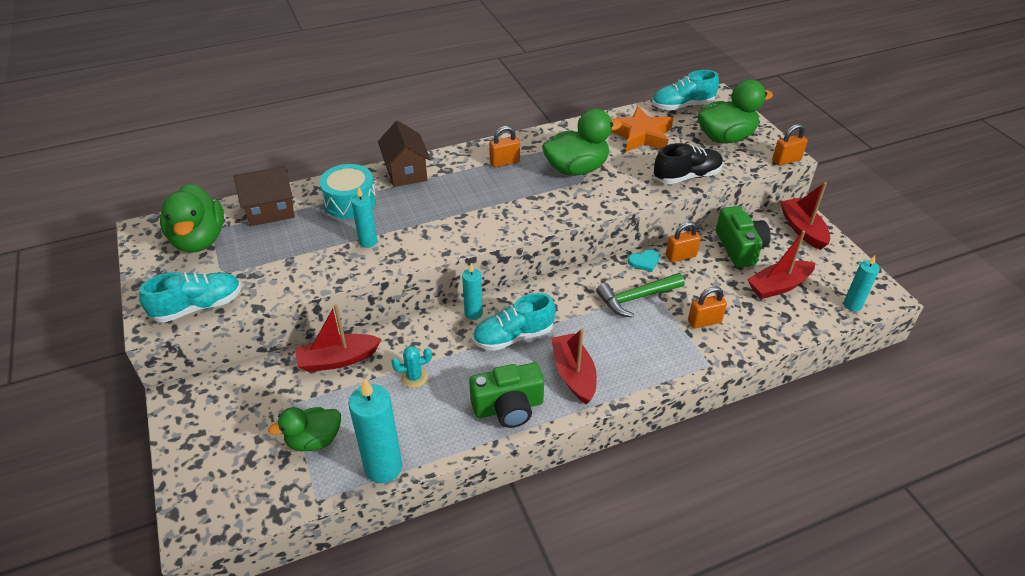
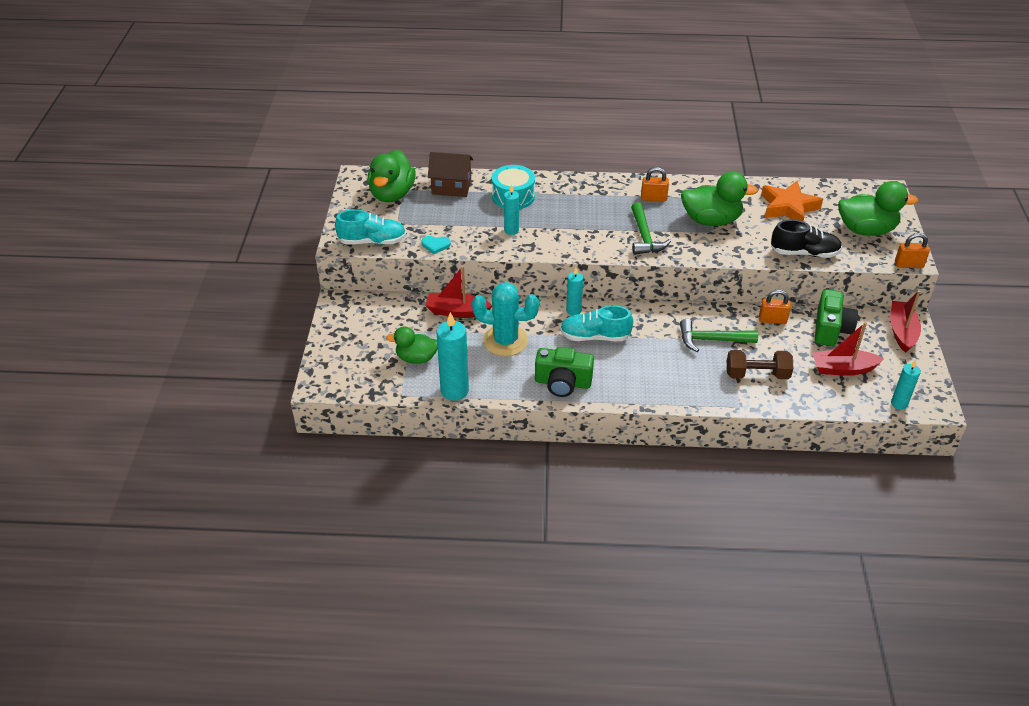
camera: 25 degrees right, 0 degrees up
(406, 172) = (568, 184): brown house -> none
(414, 377) = (505, 341): turquoise cactus -> turquoise cactus, size x2.09
(520, 206) = (644, 237): none -> green hammer
(573, 374) = (625, 377): red boat -> none
(644, 261) = (737, 314): turquoise heart -> turquoise heart (435, 245)
(682, 106) = (846, 191): turquoise shoe -> none
(704, 321) = (757, 374): orange padlock -> brown dumbbell

